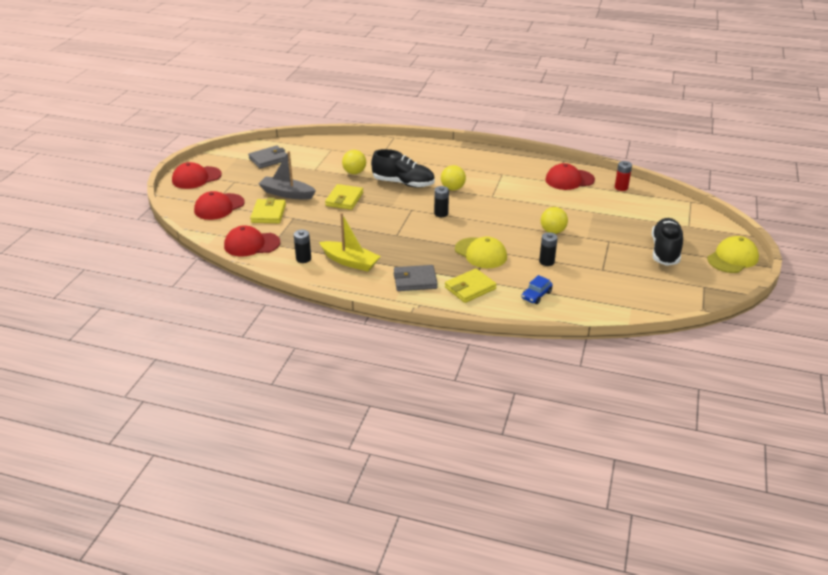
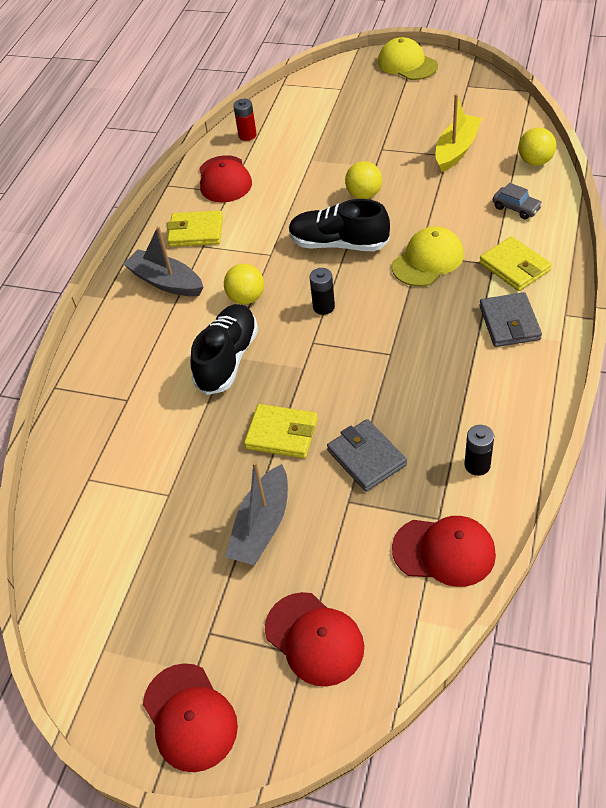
camera: 85 degrees left, 15 degrees up
(251, 244) = (444, 551): red cap -> red cap turned 75 degrees counterclockwise
(268, 213) = (336, 544): yellow wallet -> yellow wallet (196, 232)
(269, 159) = (117, 584): grey wallet -> grey wallet (366, 457)
(350, 262) = (475, 402): yellow boat -> yellow boat (456, 150)
(354, 172) = (185, 431): yellow ball -> yellow ball (535, 161)
(470, 163) = (166, 282): none -> grey boat
(536, 295) = (516, 208): blue car -> grey car
(546, 262) = (438, 200): black battery -> none
(665, 251) = (398, 108): black shoe -> black shoe (338, 244)

